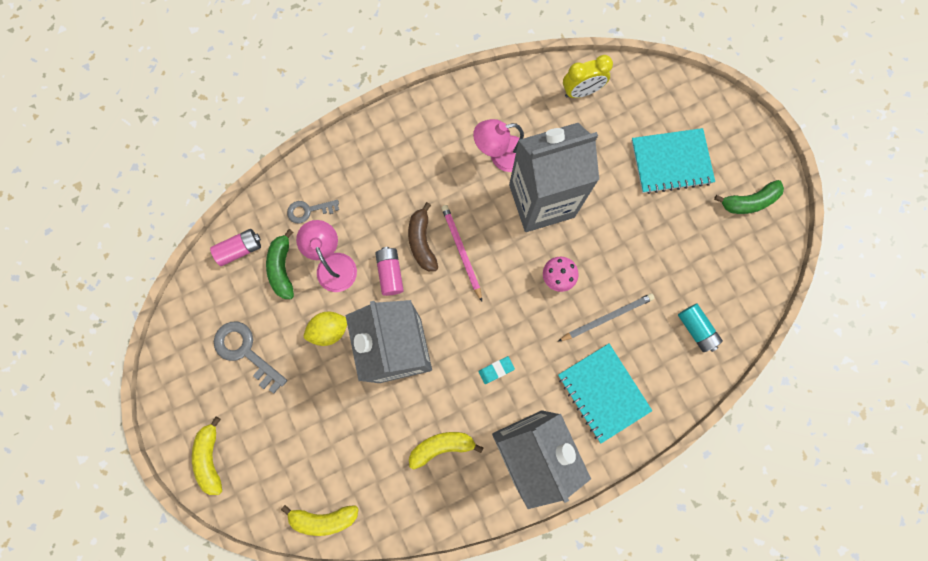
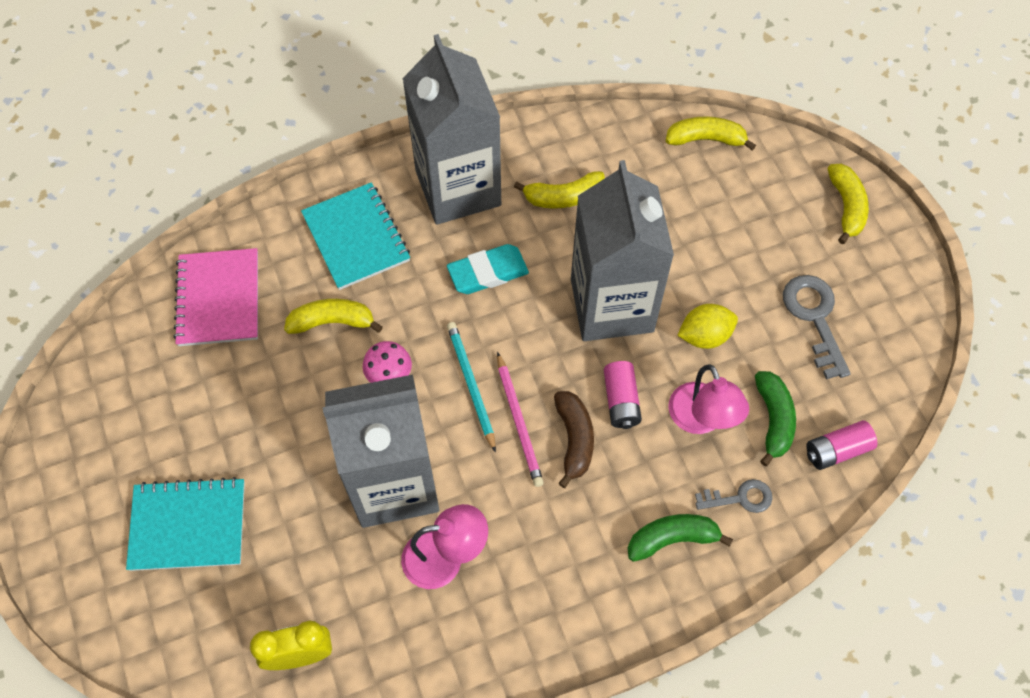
camera: 175 degrees left, 15 degrees down
(246, 352) = (815, 318): grey key -> grey key turned 150 degrees counterclockwise
(496, 370) = (488, 272): turquoise eraser -> turquoise eraser, size x1.76
(498, 276) = (471, 385): none -> turquoise pencil
(607, 317) = (332, 322): grey pencil -> yellow banana
(696, 329) = (219, 299): turquoise battery -> pink notebook
(749, 201) = (92, 457): green banana -> green banana (672, 539)

